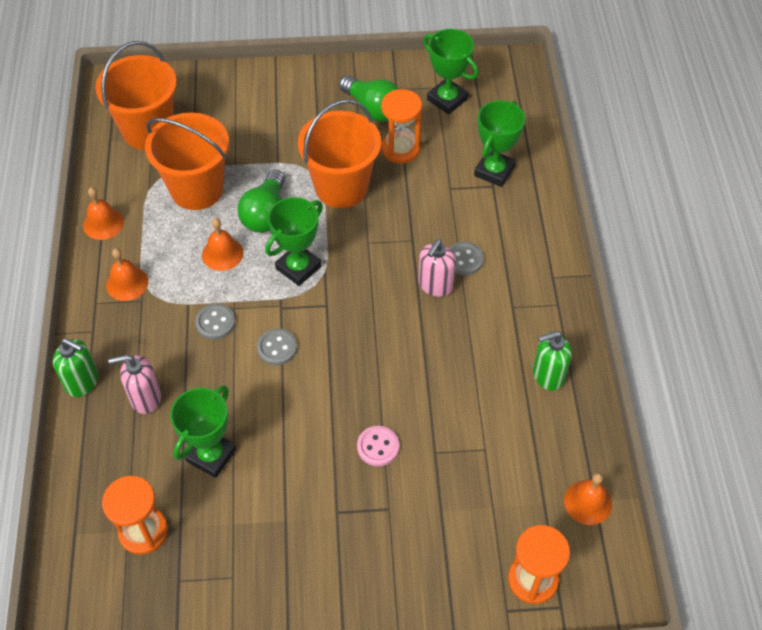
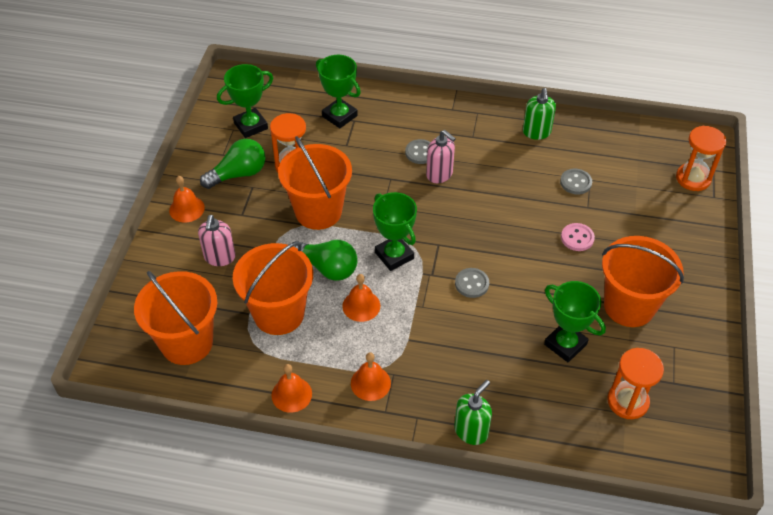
camera: 75 degrees left, 5 degrees down
(145, 398) = (499, 384): pink soap dispenser -> pink soap dispenser (219, 257)
(215, 322) = (434, 322): grey button -> grey button (575, 182)
(284, 518) = (629, 306): none -> orange bucket
(587, 502) = (640, 138): orange bell -> orange bell (186, 209)

